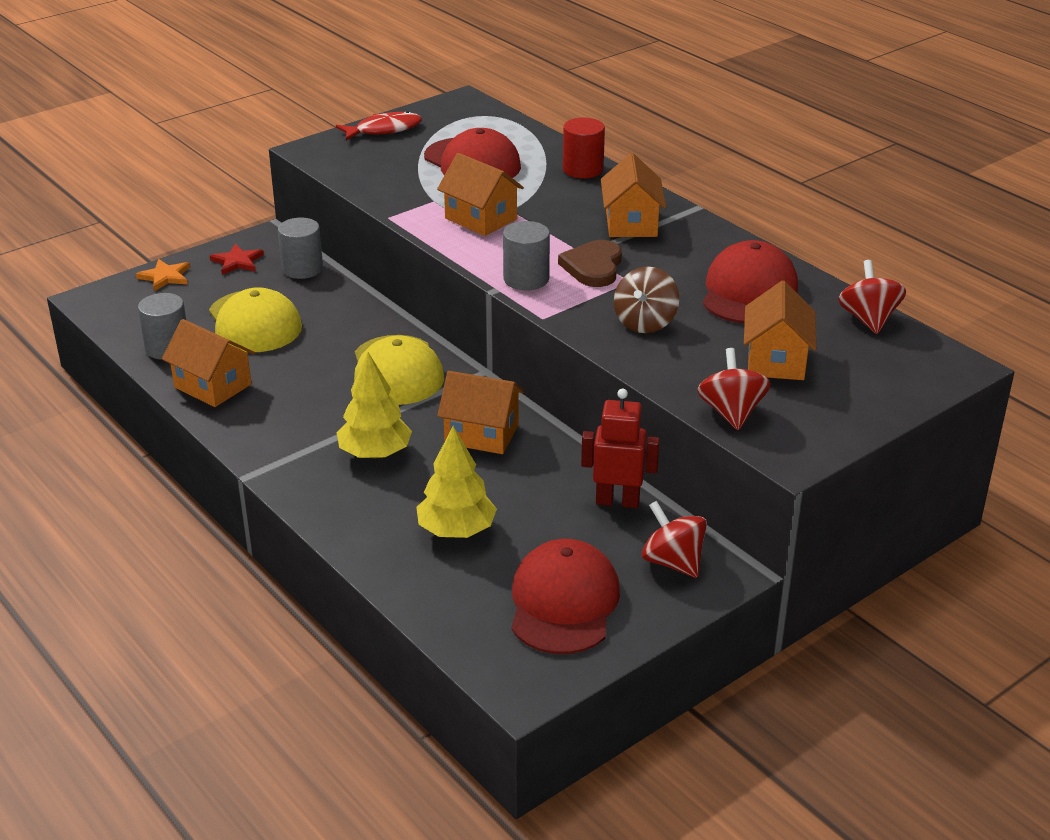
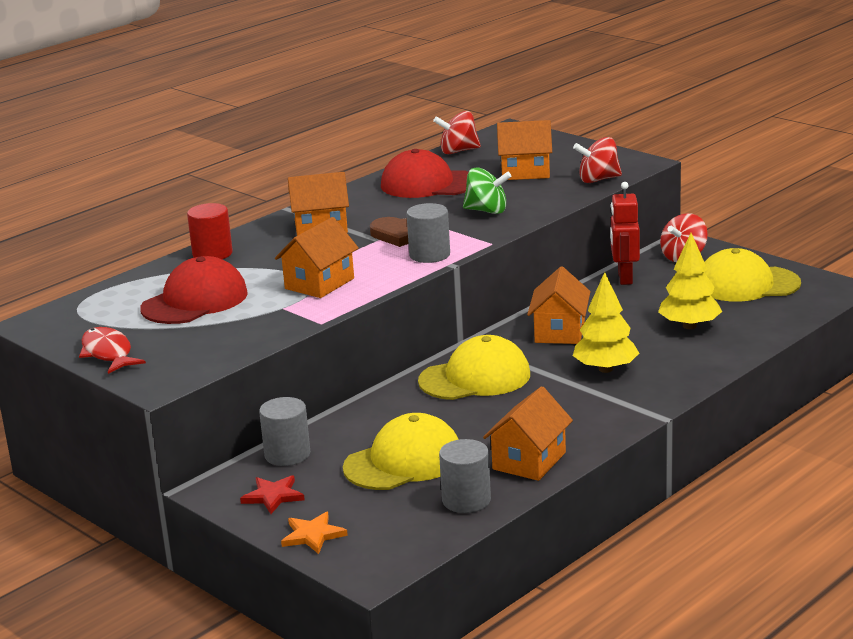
camera: 95 degrees left, 10 degrees down
(563, 603) = (747, 284): red cap -> yellow cap
(645, 323) = (487, 211): brown spinning top -> green spinning top

